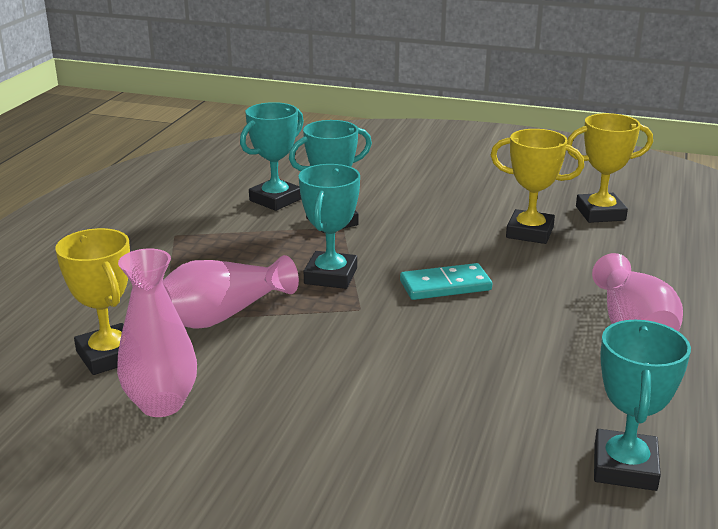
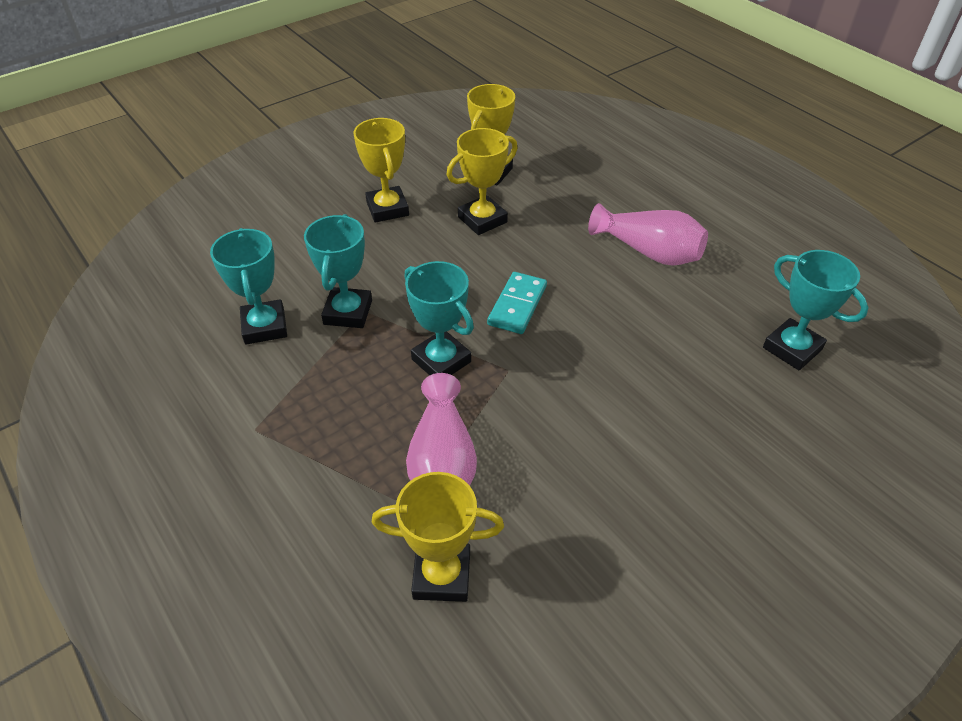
camera: 55 degrees left, 20 degrees up
(161, 404) = (551, 566): pink vase -> none
(473, 191) = (387, 209): none -> yellow trophy

